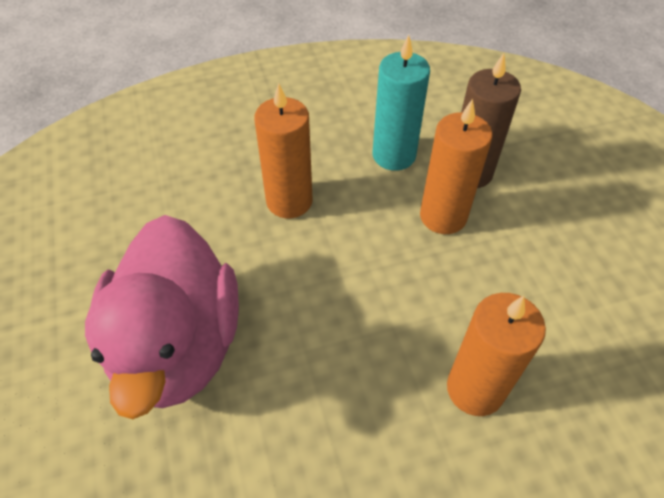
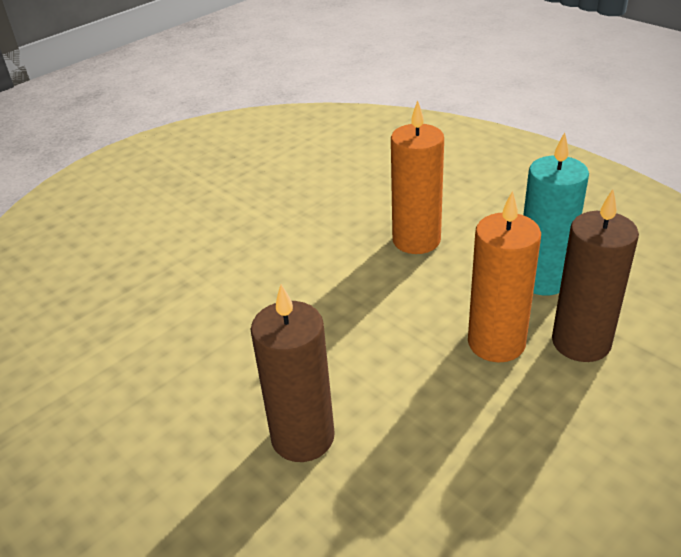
camera: 65 degrees right, 15 degrees down
(178, 345) = (231, 247): pink duck -> none
(475, 389) = (303, 437): orange candle -> brown candle

